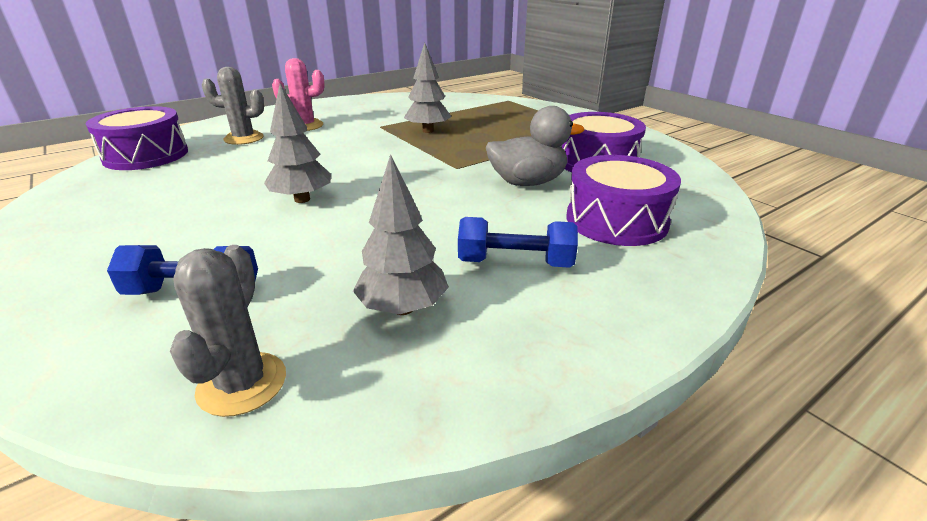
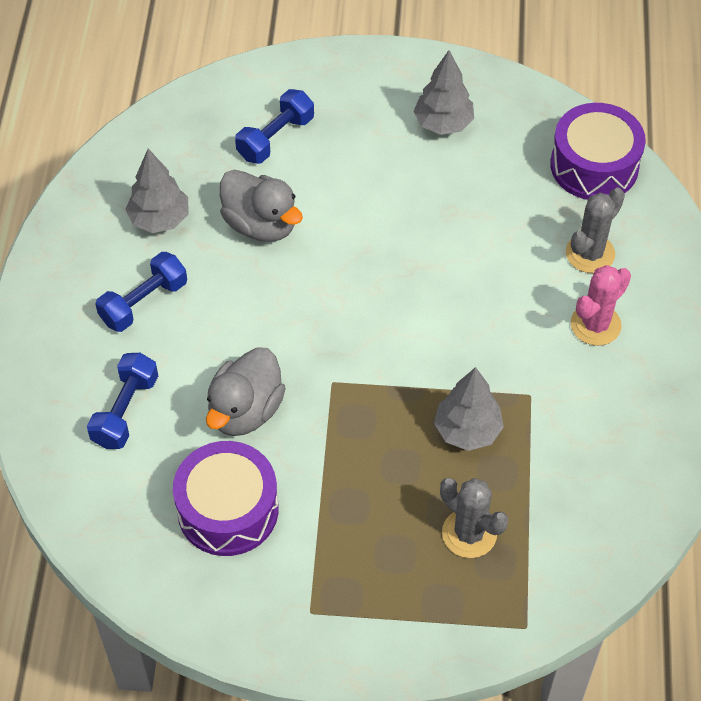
camera: 130 degrees right, 25 degrees up
(242, 384) = (167, 134): grey cactus -> grey cactus (469, 533)
(302, 199) = (367, 237): grey tree -> grey tree (443, 124)
(340, 247) = (261, 224): none -> grey duck
(616, 220) = (125, 411): purple drum -> blue dumbbell

